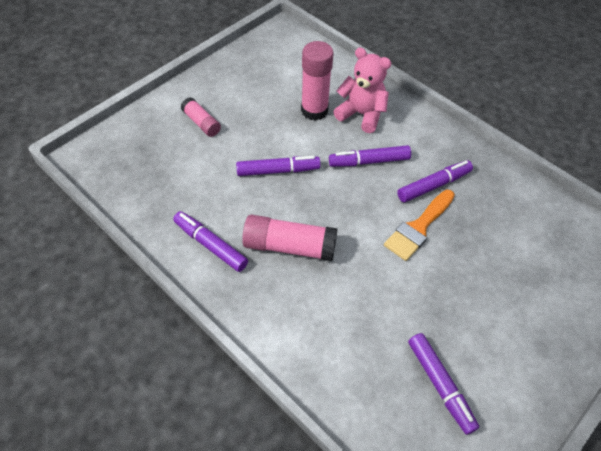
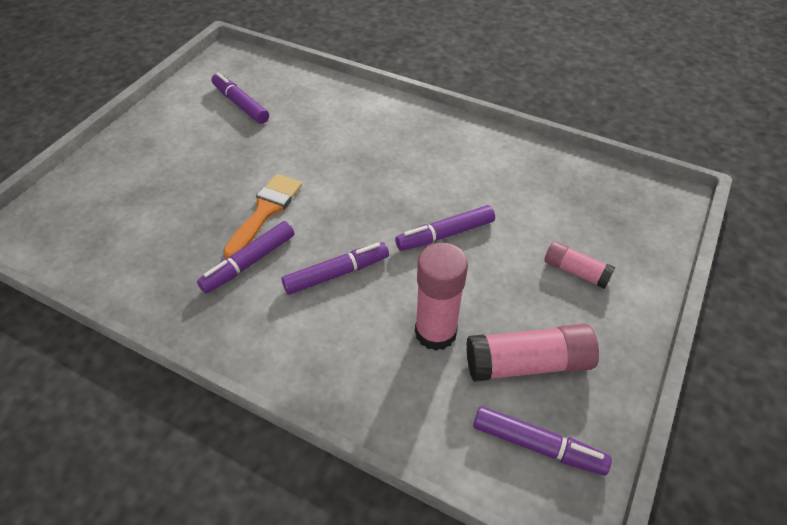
camera: 165 degrees right, 5 degrees down
(211, 245) = (474, 150): purple marker -> purple marker (537, 445)
(289, 246) = (397, 165): pink glue stick -> pink glue stick (527, 364)
(361, 114) = (364, 344): pink teddy bear -> none

